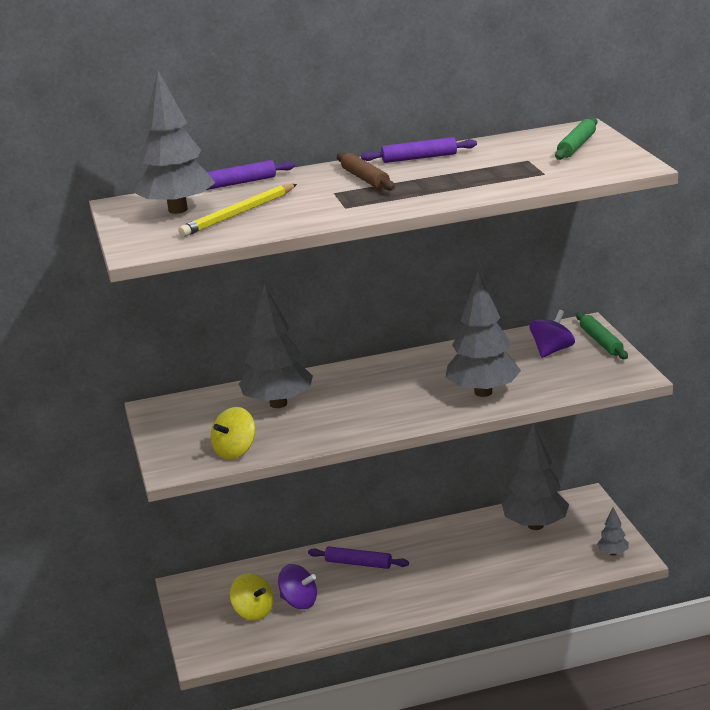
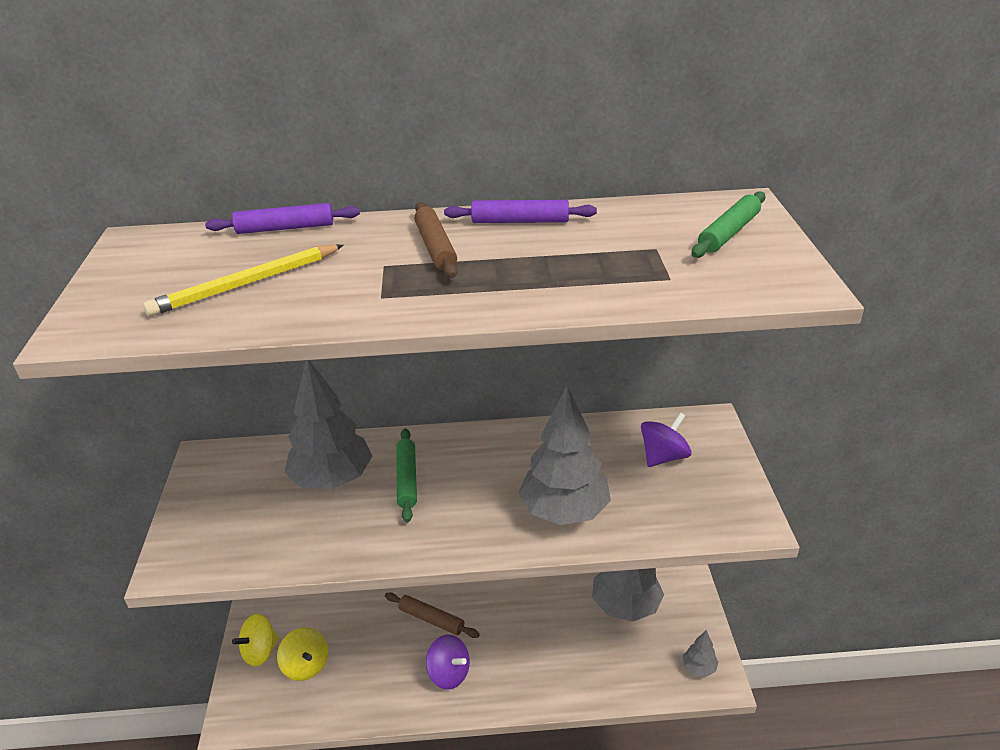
camera: 10 degrees right, 10 degrees up
(178, 210) = (184, 262): grey tree -> none
(235, 451) = (250, 550): yellow spinning top -> yellow spinning top (260, 651)
(299, 602) = (355, 662): purple spinning top -> purple spinning top (449, 673)
(358, 563) = (431, 619): purple rolling pin -> brown rolling pin
(601, 342) = (724, 453): green rolling pin -> green rolling pin (407, 479)

